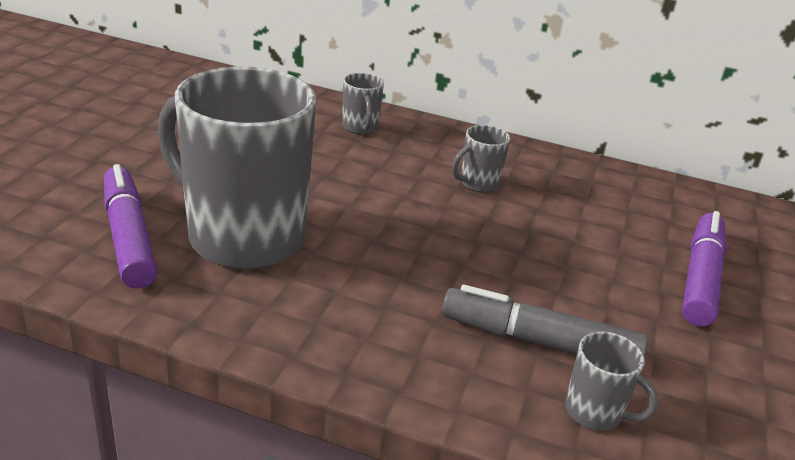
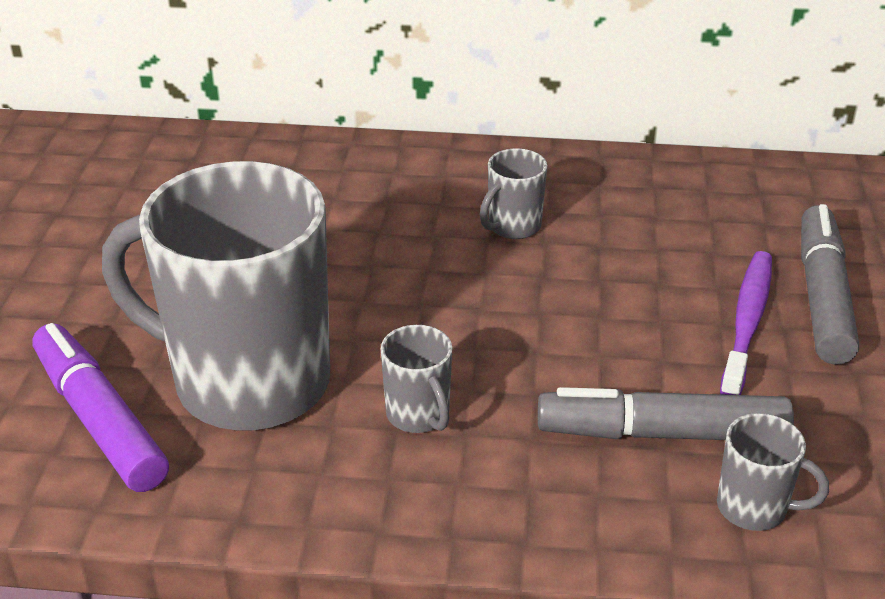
camera: 10 degrees left, 5 degrees up
(360, 128) = (329, 176): grey mug -> grey mug (418, 415)
(634, 282) = (747, 322): none -> purple toothbrush
(700, 278) = (822, 296): purple marker -> grey marker

